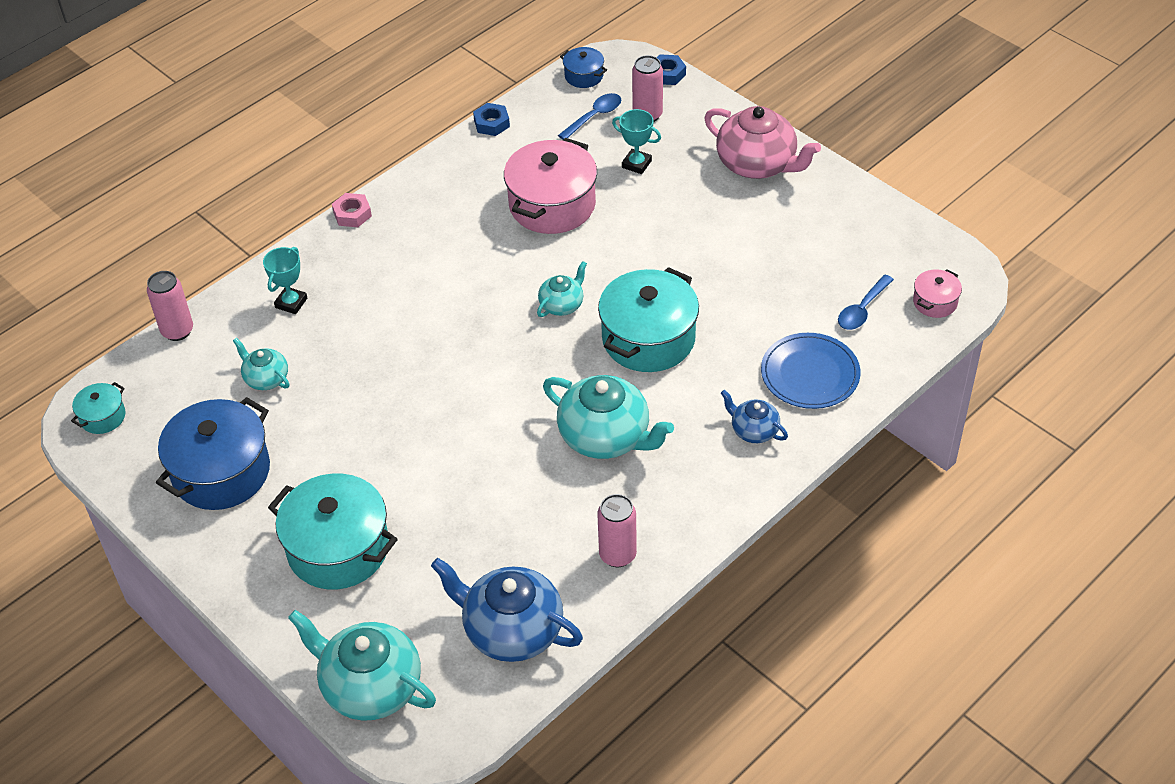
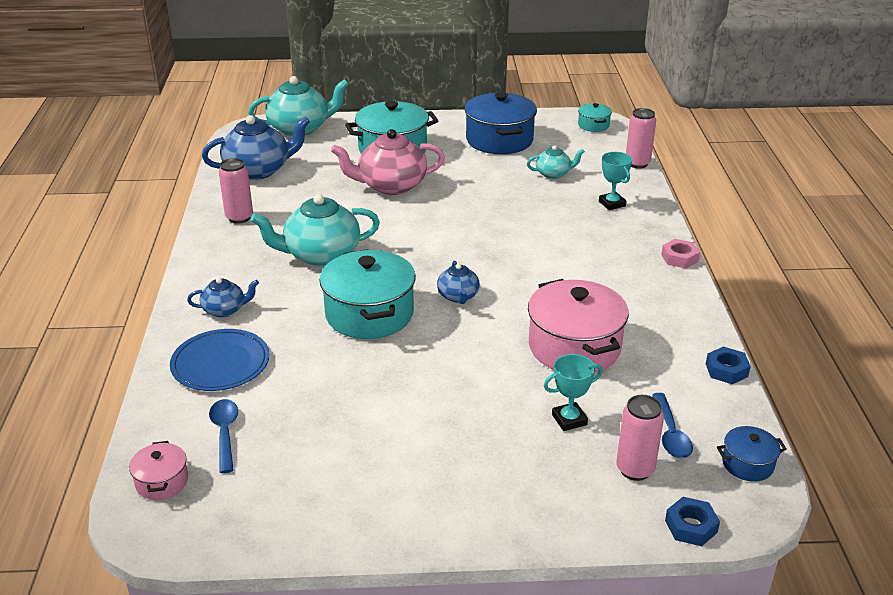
camera: 130 degrees right, 15 degrees down
(562, 305) = (458, 296): turquoise teapot -> blue teapot
(757, 164) = (473, 496): pink teapot -> pink teapot (391, 186)

